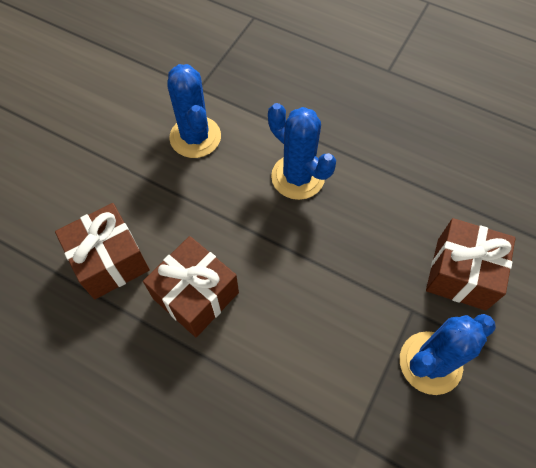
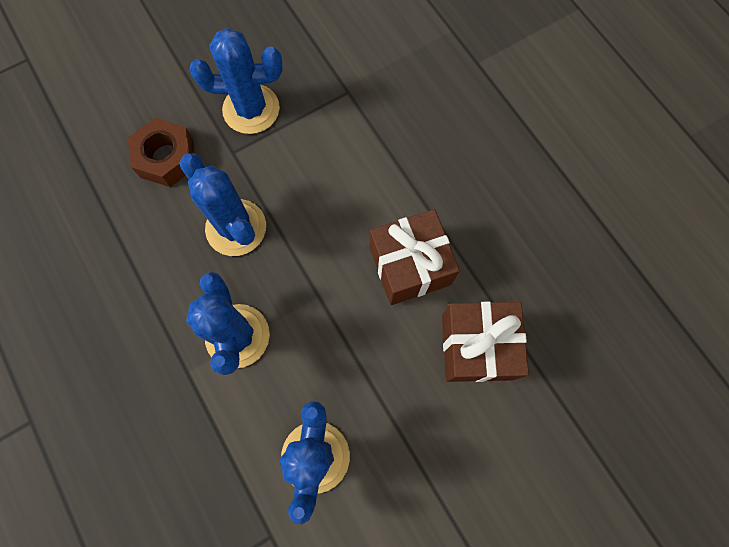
camera: 150 degrees left, 10 degrees up
(358, 249) = (236, 228): none -> blue cactus
(461, 274) = (167, 158): brown gift -> brown nut

